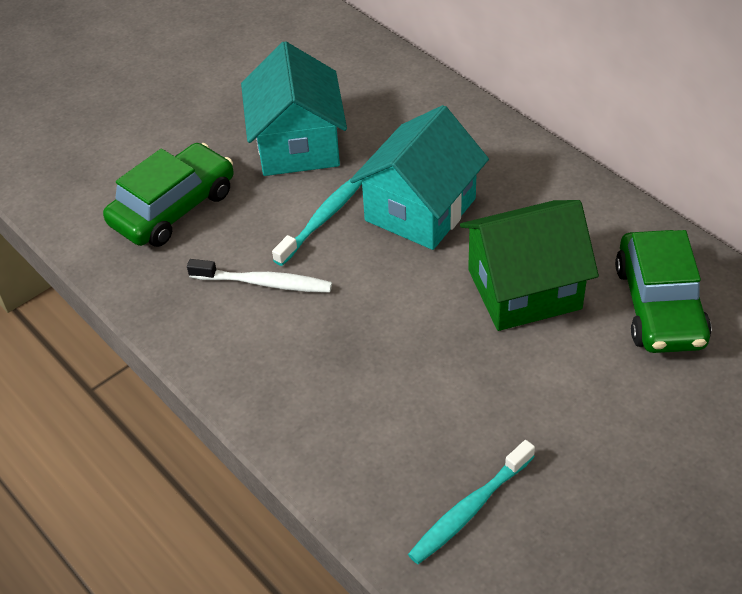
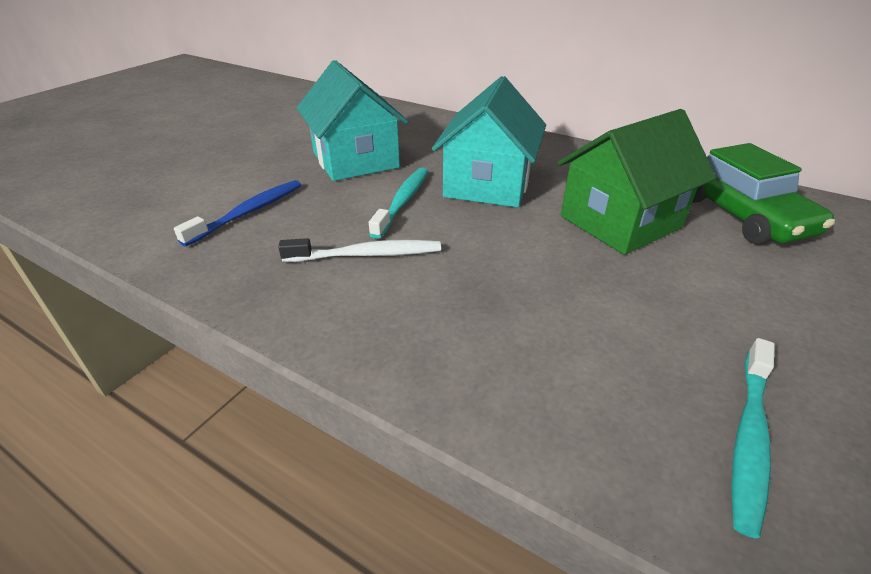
camera: 20 degrees left, 10 degrees down
(173, 208) = (248, 212): green car -> blue toothbrush

